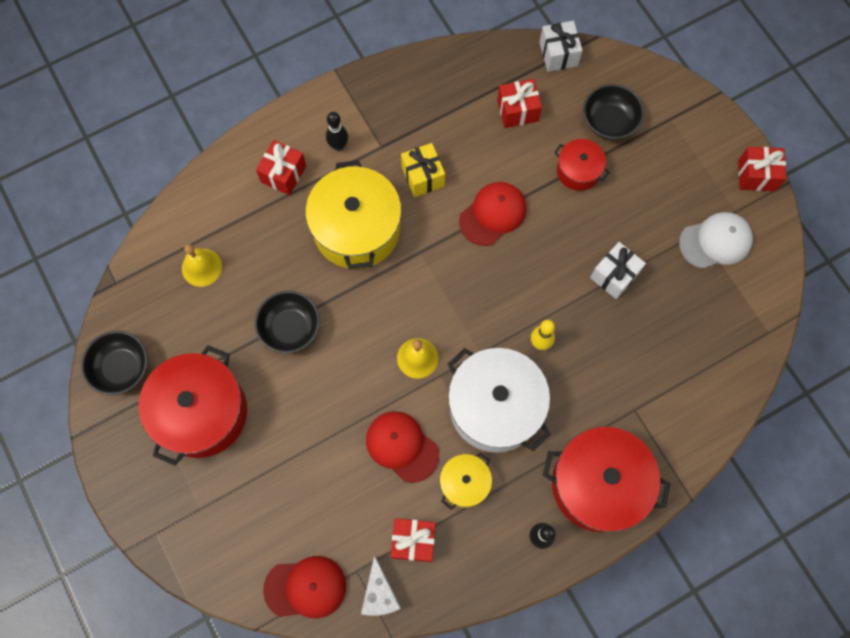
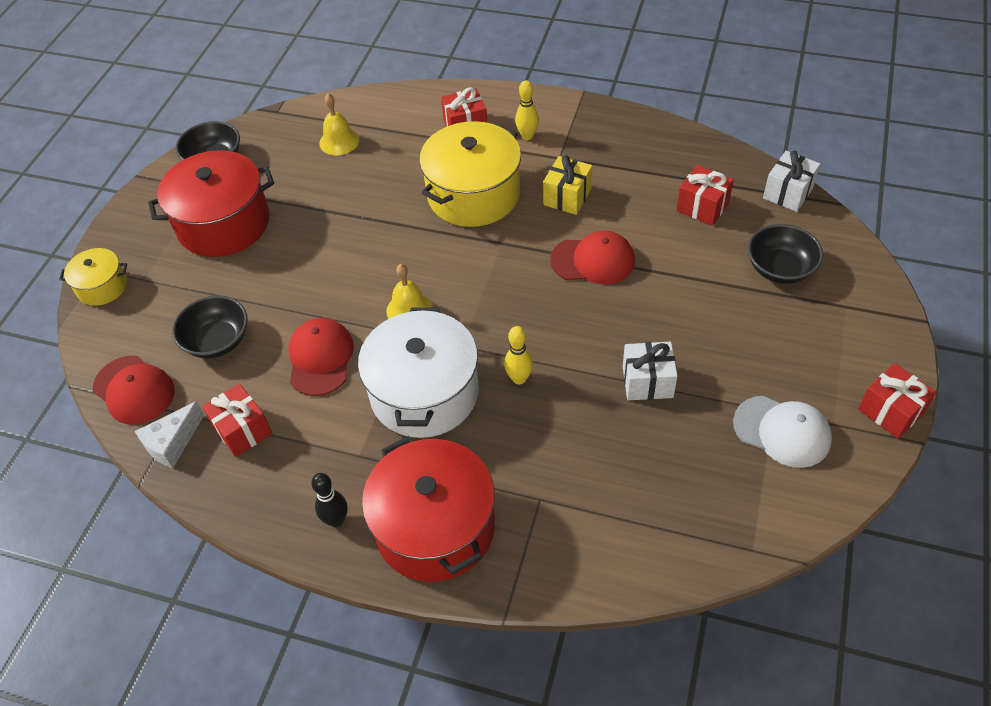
camera: 50 degrees right, 20 degrees down
(290, 328) = (346, 219): black bowl -> black bowl (217, 341)
(338, 146) = (527, 136): black bowling pin -> yellow bowling pin
(464, 483) = (331, 425): yellow pot -> yellow pot (102, 286)
(578, 171) = (707, 283): red pot -> none

